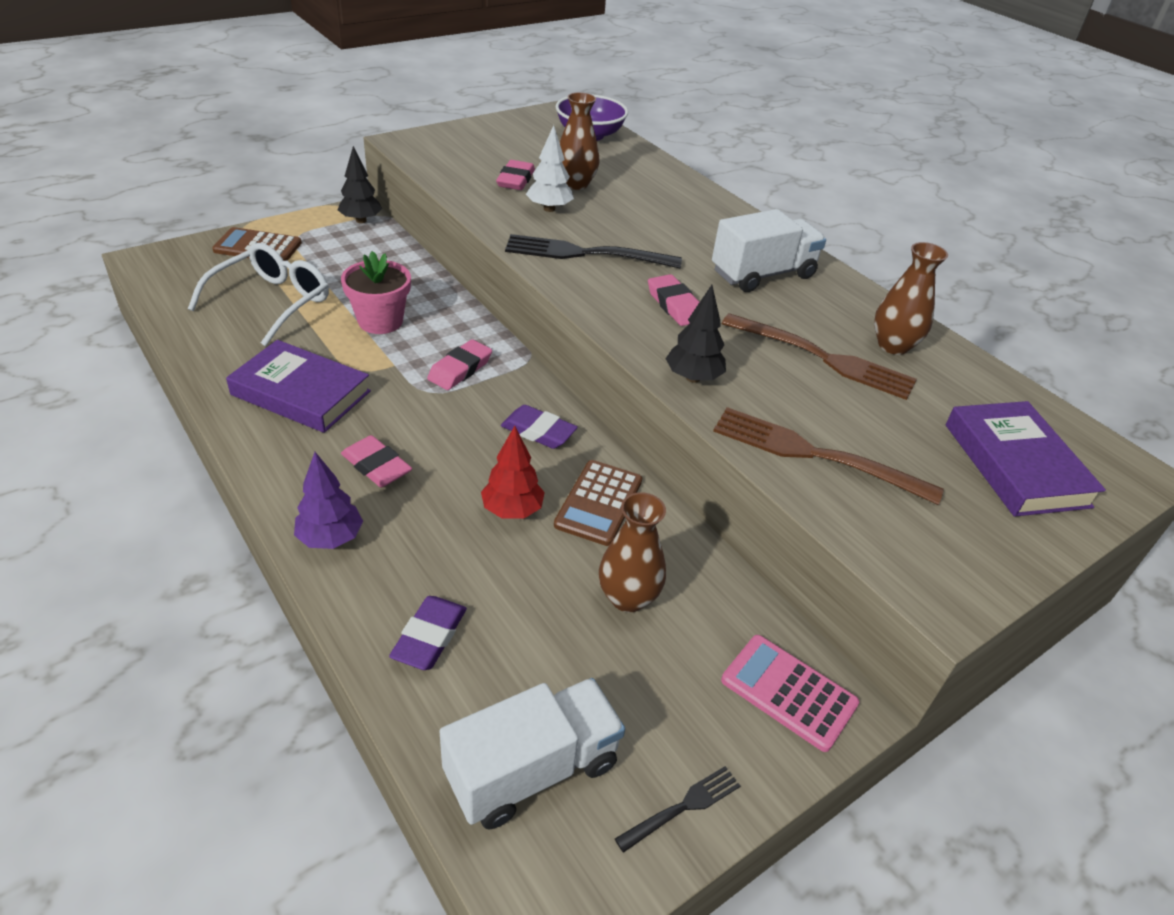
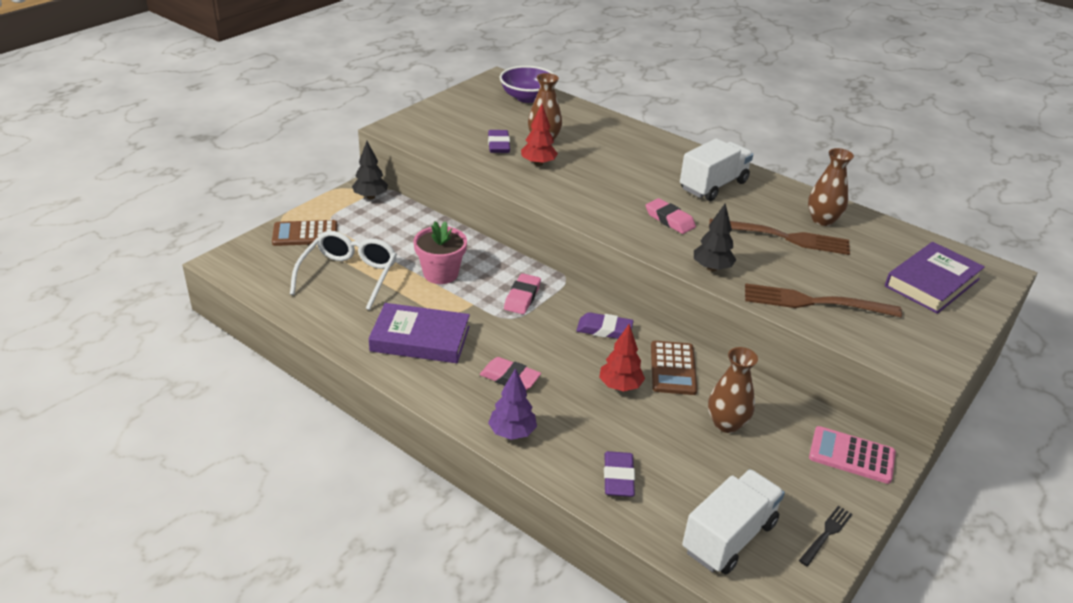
camera: 15 degrees left, 5 degrees down
(515, 180) = (498, 145): pink eraser -> purple eraser
(549, 209) = (538, 164): white tree -> red tree
(585, 254) = (586, 194): black fork -> none
(1015, 465) = (932, 283): purple book -> purple book turned 75 degrees clockwise

